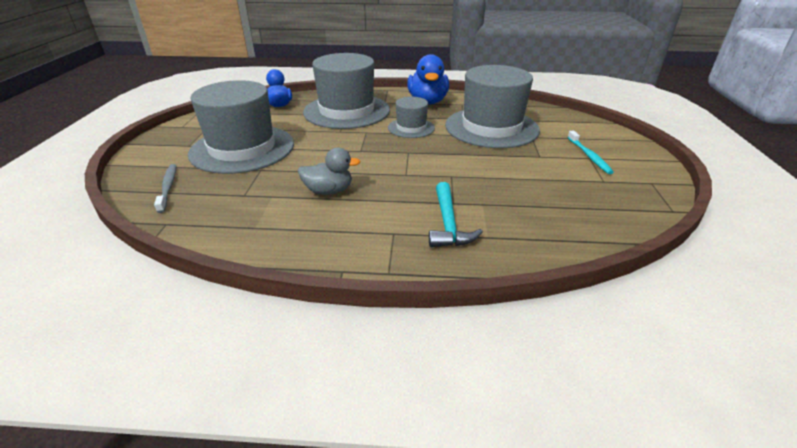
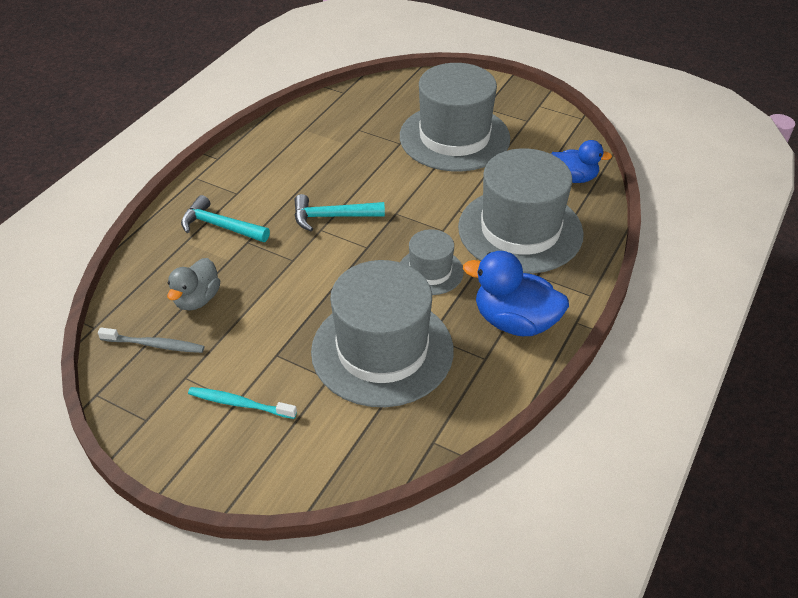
camera: 115 degrees right, 10 degrees up
(168, 187) = (401, 94): grey toothbrush -> grey toothbrush (155, 345)
(329, 191) = (328, 174): grey duck -> grey duck (197, 299)
(386, 173) = (332, 216): none -> turquoise hammer

